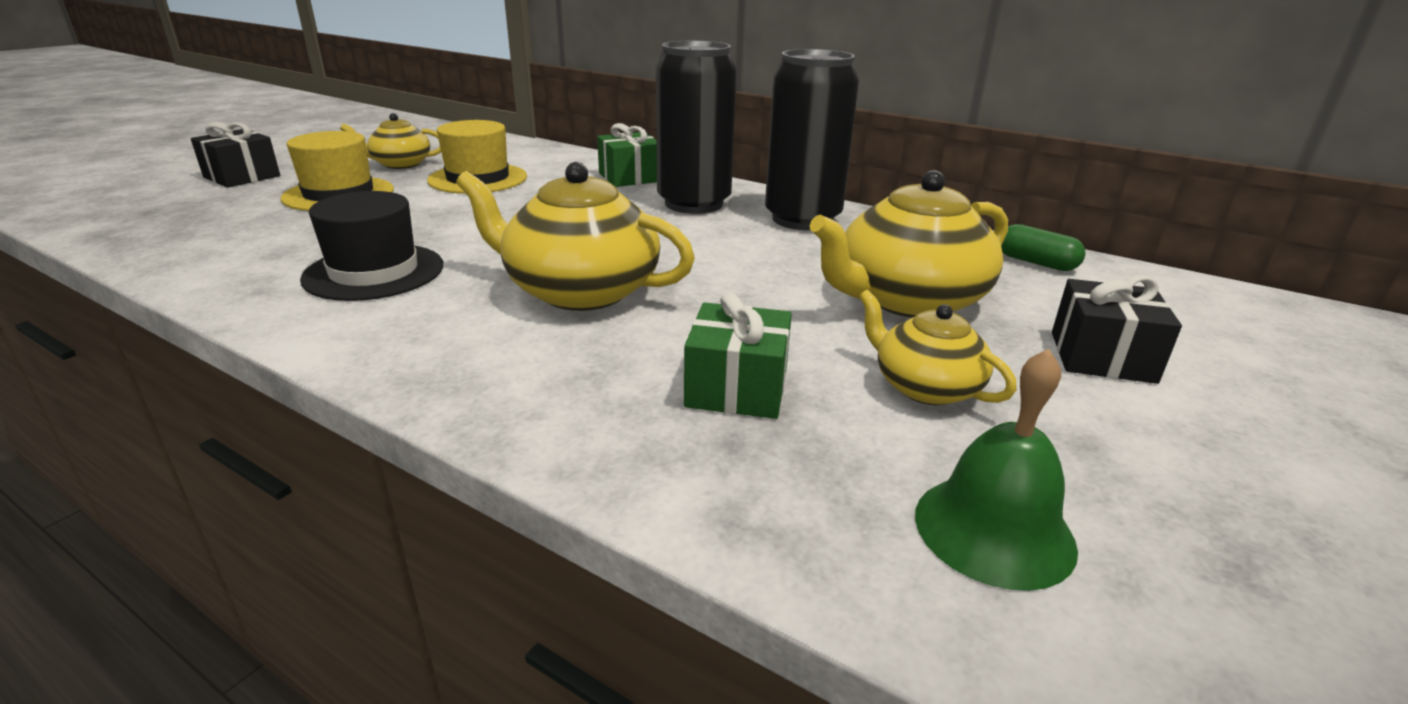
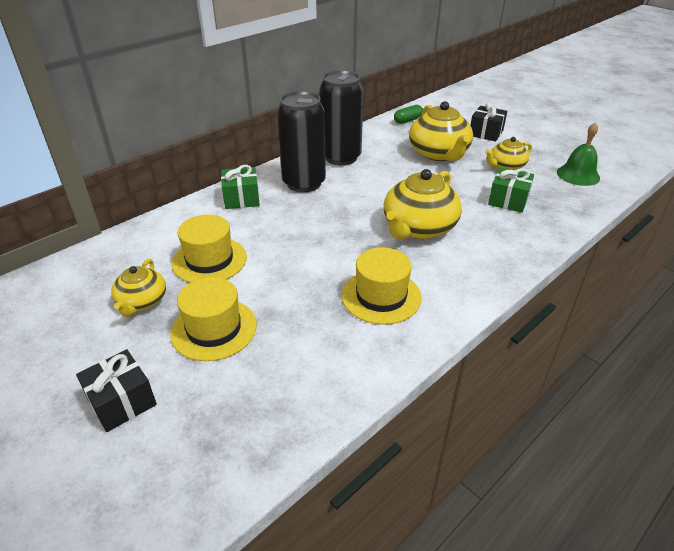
camera: 75 degrees left, 10 degrees up
(374, 272) = (381, 296): black hat -> yellow hat

